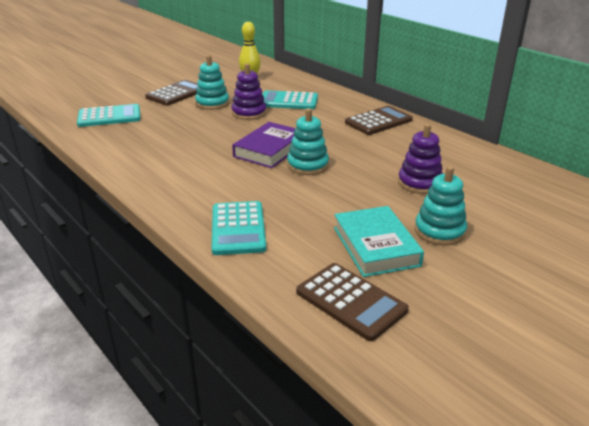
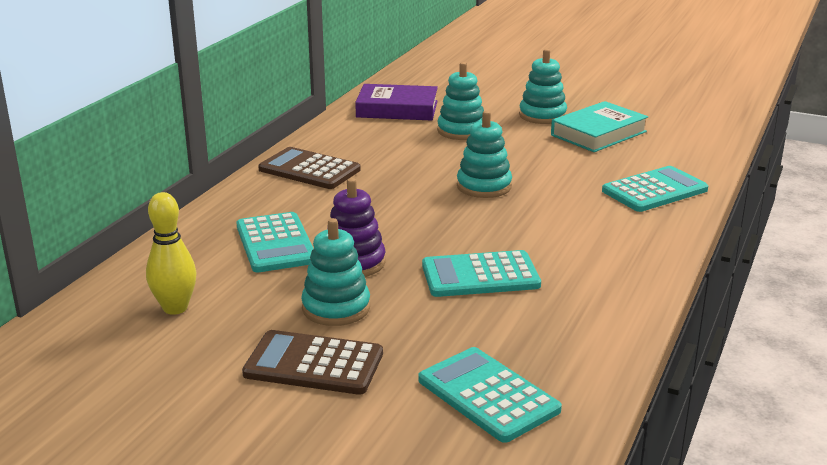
camera: 115 degrees left, 5 degrees down
(199, 137) = (480, 275): none -> turquoise calculator
(270, 149) = (466, 216): purple book -> purple book (397, 109)
(351, 301) = (680, 131): brown calculator -> none
(419, 183) = (461, 131): purple stacking toy -> turquoise stacking toy

